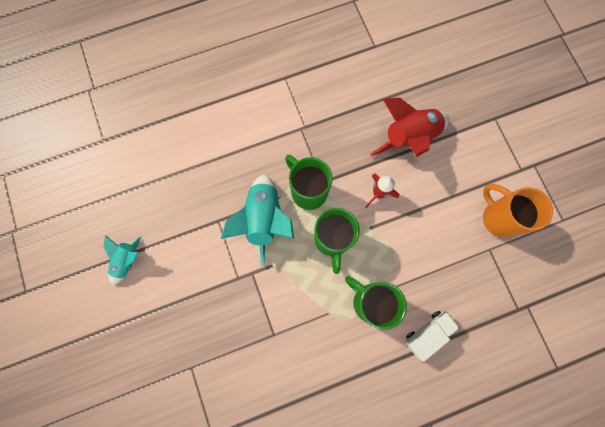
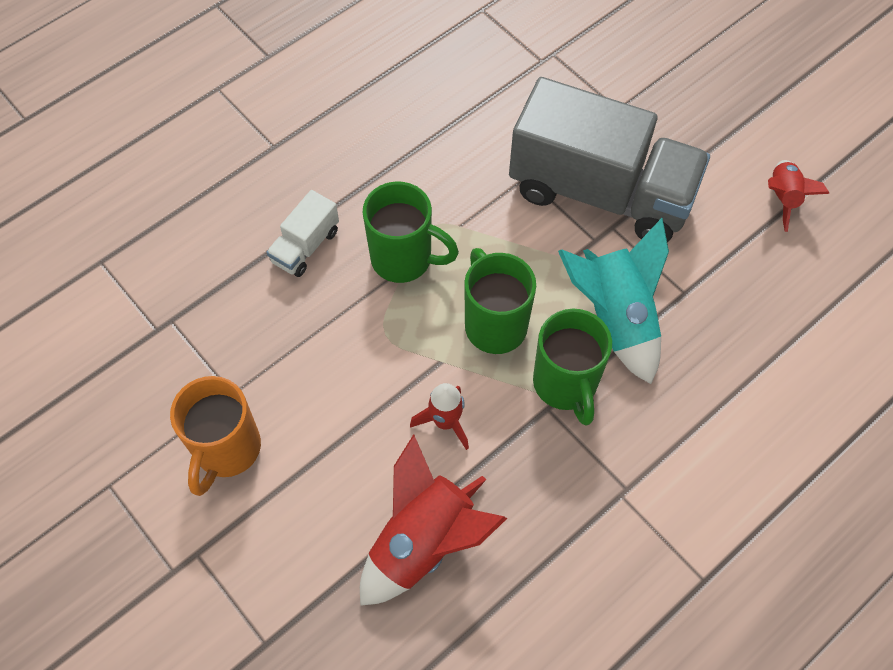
camera: 160 degrees right, 15 degrees down
(128, 261) = (783, 198): turquoise rocket -> red rocket
(233, 305) = (600, 192): none -> grey truck
(308, 191) = (566, 385): green mug -> green mug turned 45 degrees clockwise
(498, 217) = (227, 450): orange mug -> orange mug turned 75 degrees clockwise

